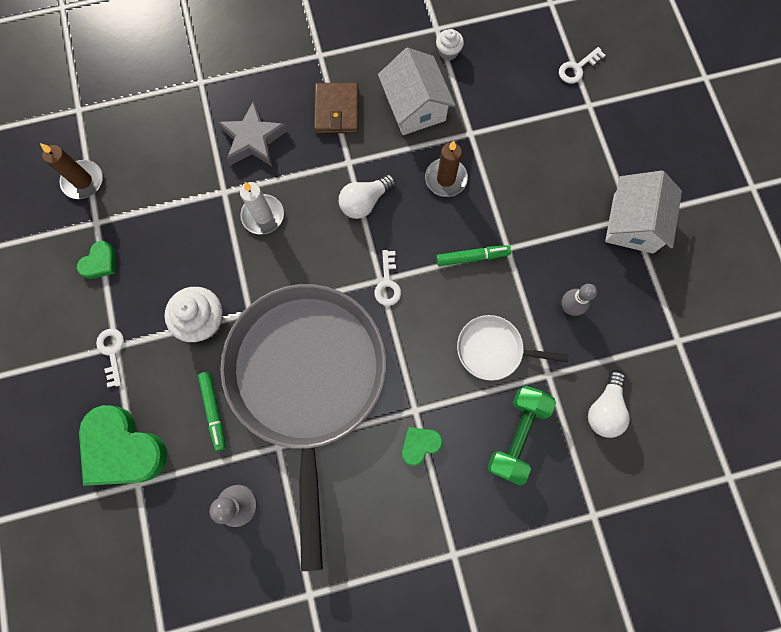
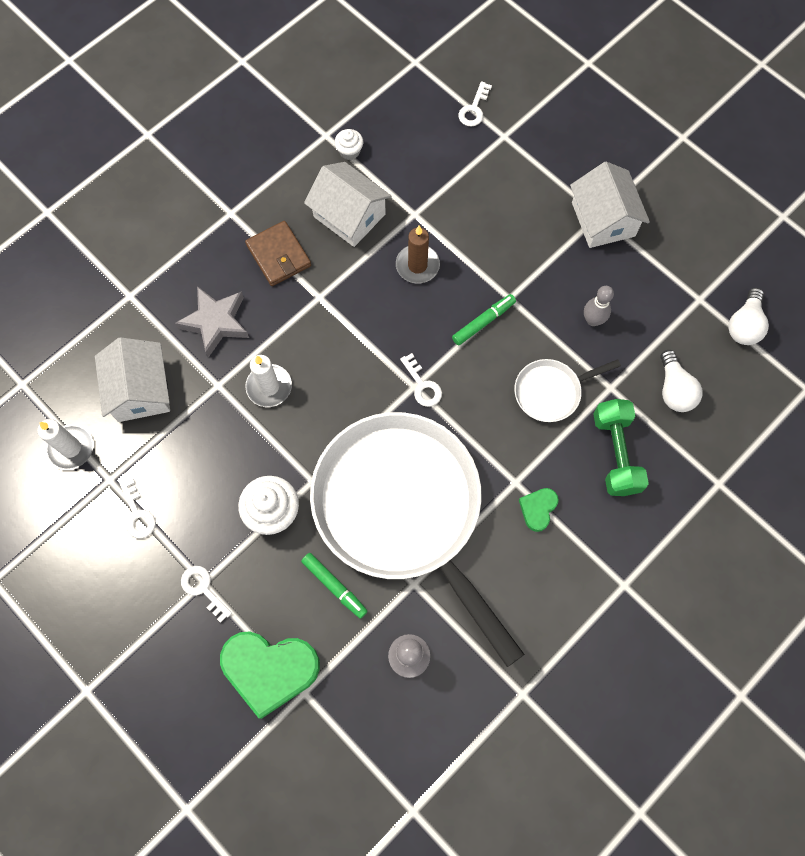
camera: 30 degrees left, 5 degrees down
(83, 181) = (71, 448): brown candle -> white candle
(100, 262) = (137, 514): green heart -> white key
(162, 163) = (140, 390): none -> white house
(307, 380) = (403, 510): grey pan -> white pan
(365, 202) = (357, 324): white light bulb -> white light bulb (744, 325)

